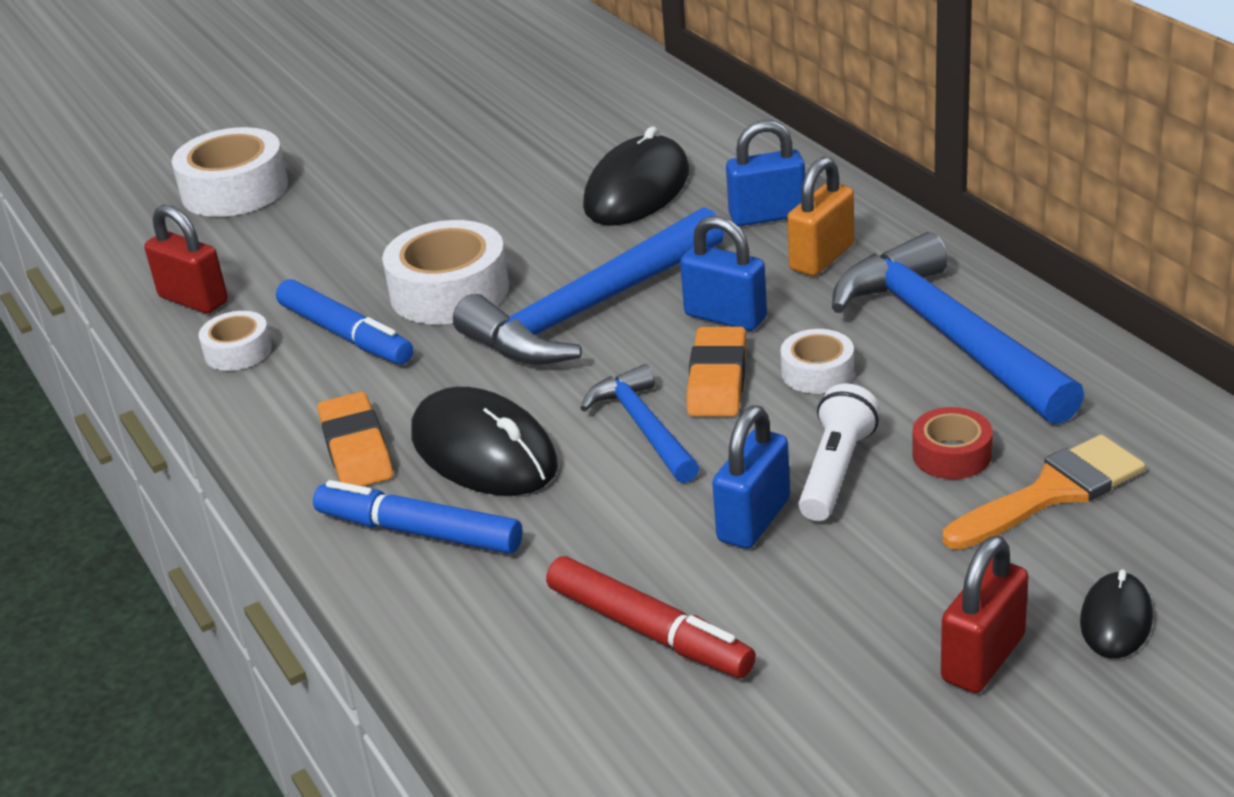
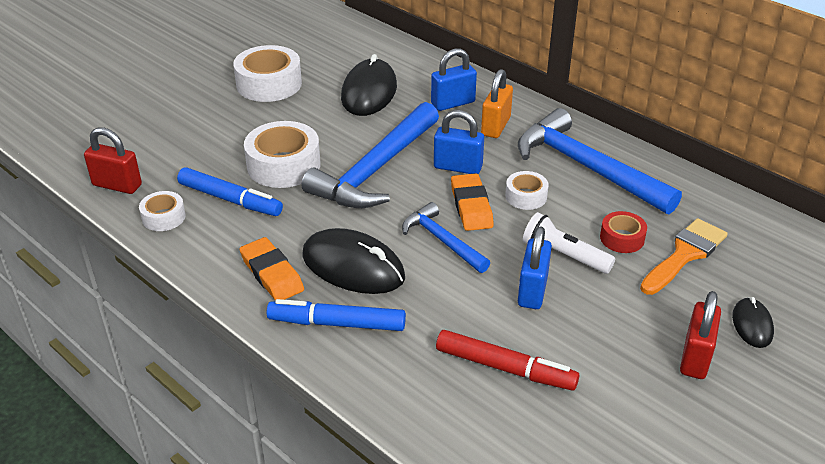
camera: 20 degrees left, 5 degrees up
(235, 190) = (111, 109): white tape -> white tape (269, 84)
(836, 471) = (564, 255): white flashlight -> white flashlight turned 60 degrees counterclockwise

